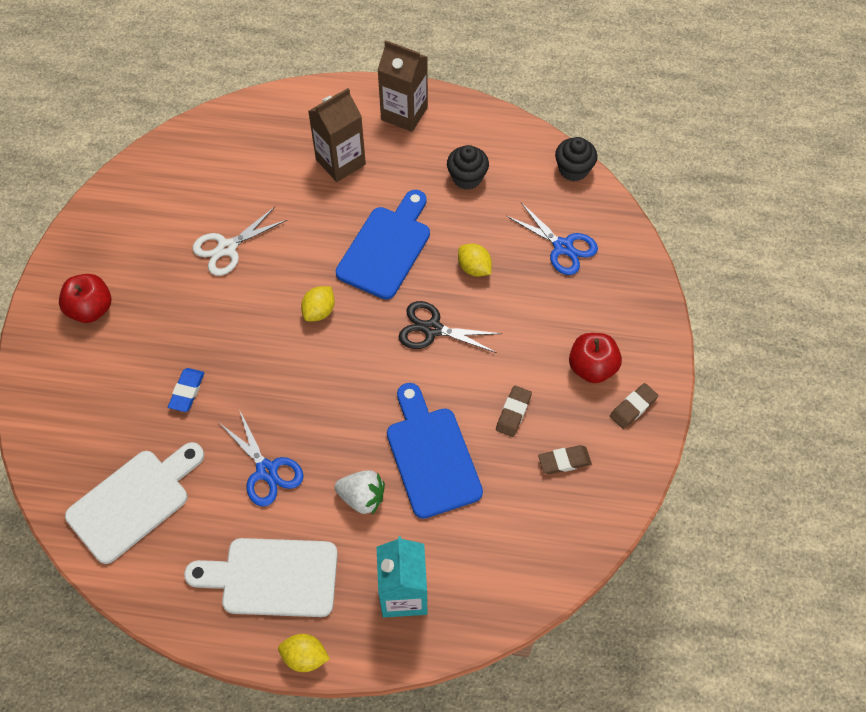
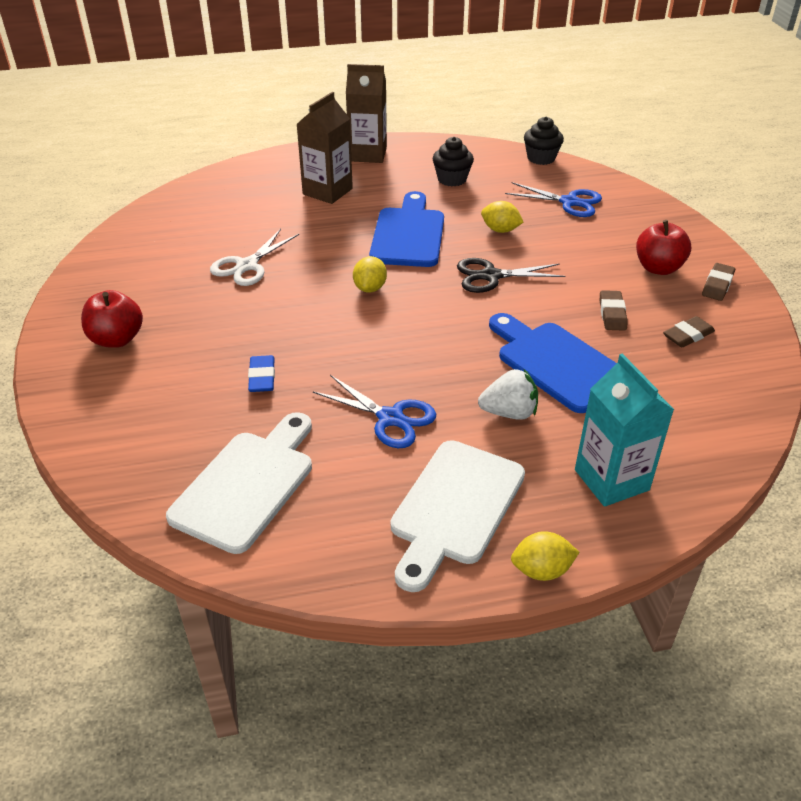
camera: 20 degrees left, 20 degrees down
(272, 577) = (455, 507): white cutting board -> white cutting board turned 45 degrees counterclockwise

